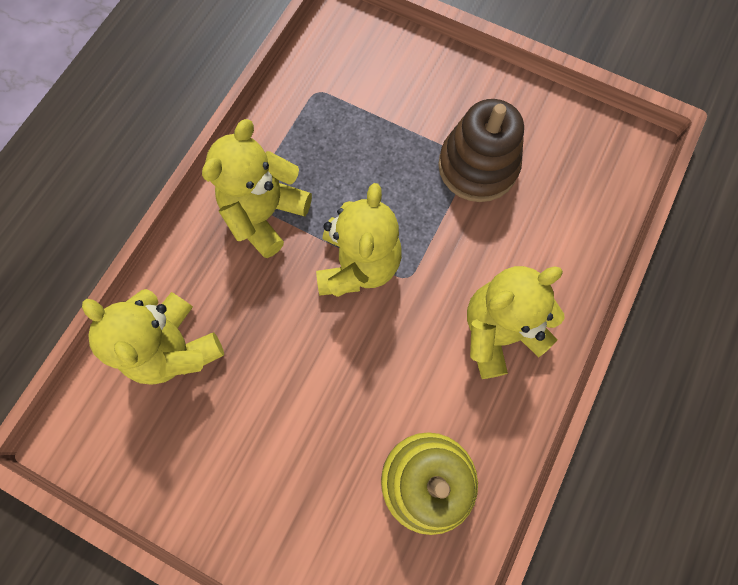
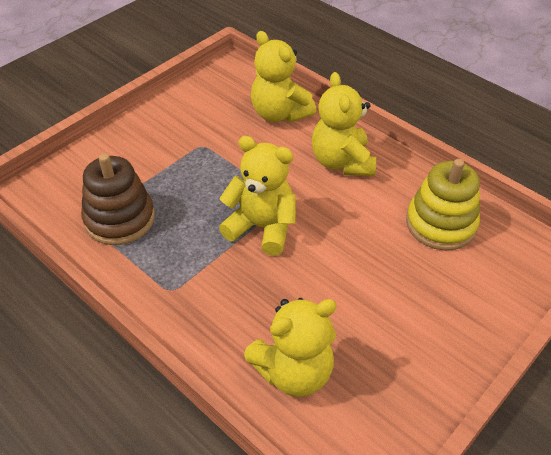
camera: 75 degrees left, 25 degrees down
(265, 214) = (191, 280): yellow teddy bear -> yellow teddy bear (279, 113)
(477, 166) = (209, 142): brown stacking toy -> brown stacking toy (119, 219)

